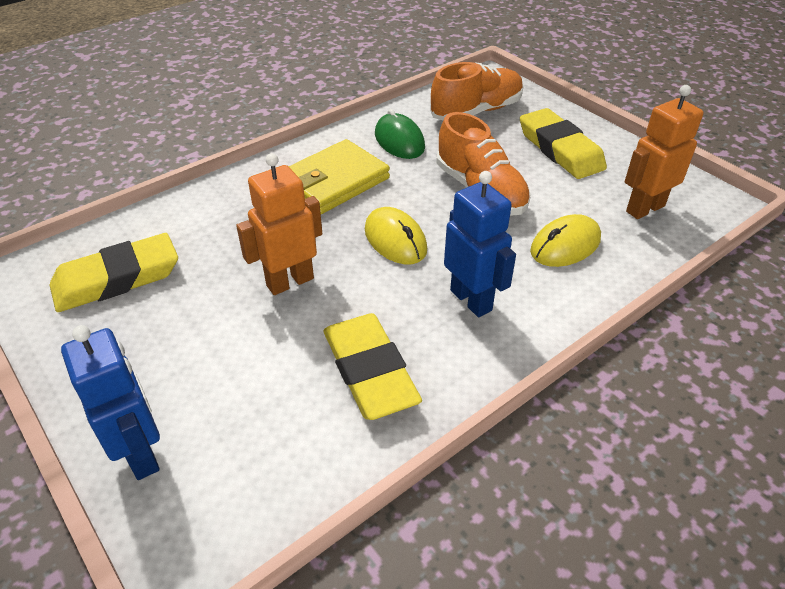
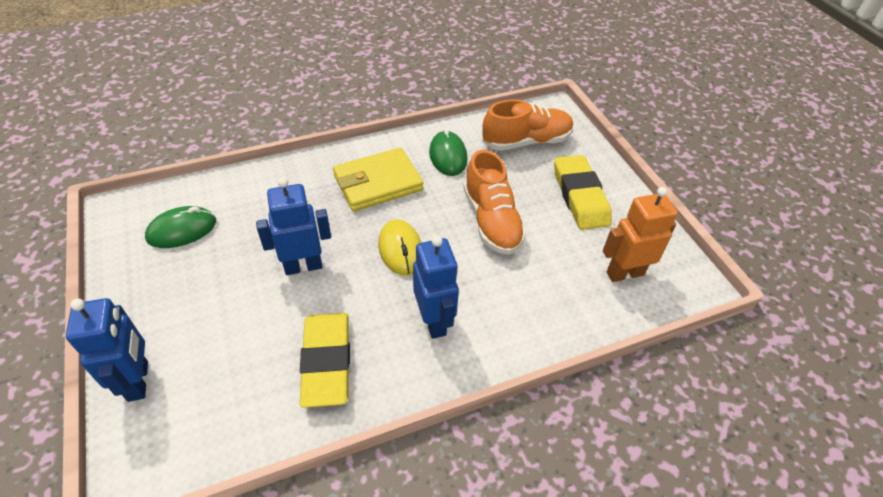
camera: 15 degrees right, 5 degrees up
(117, 279) = (182, 230): yellow eraser -> green mouse
(289, 281) = (303, 266): orange robot -> blue robot
(565, 245) = (536, 291): yellow mouse -> none

